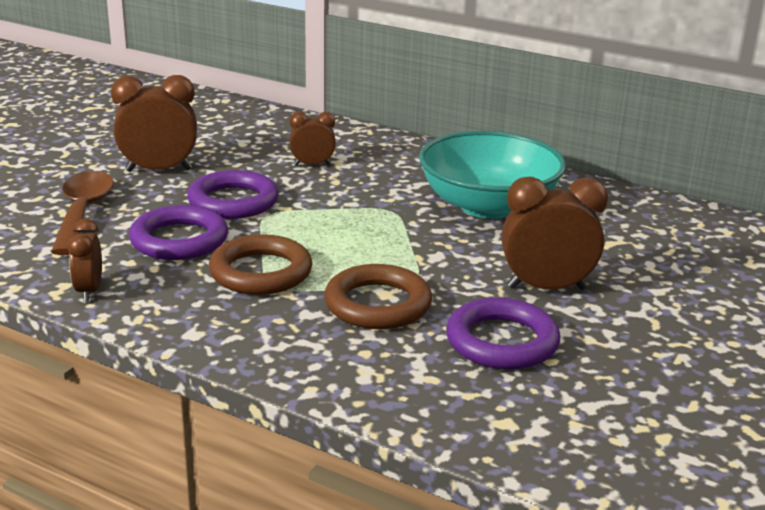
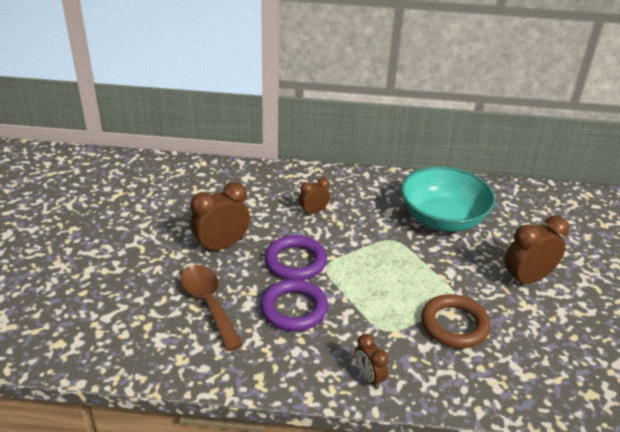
camera: 25 degrees left, 10 degrees up
(89, 291) = (280, 376): brown clock -> brown clock (368, 378)
(261, 272) = (367, 321): brown ring -> none
(502, 341) = (540, 331): purple ring -> none

